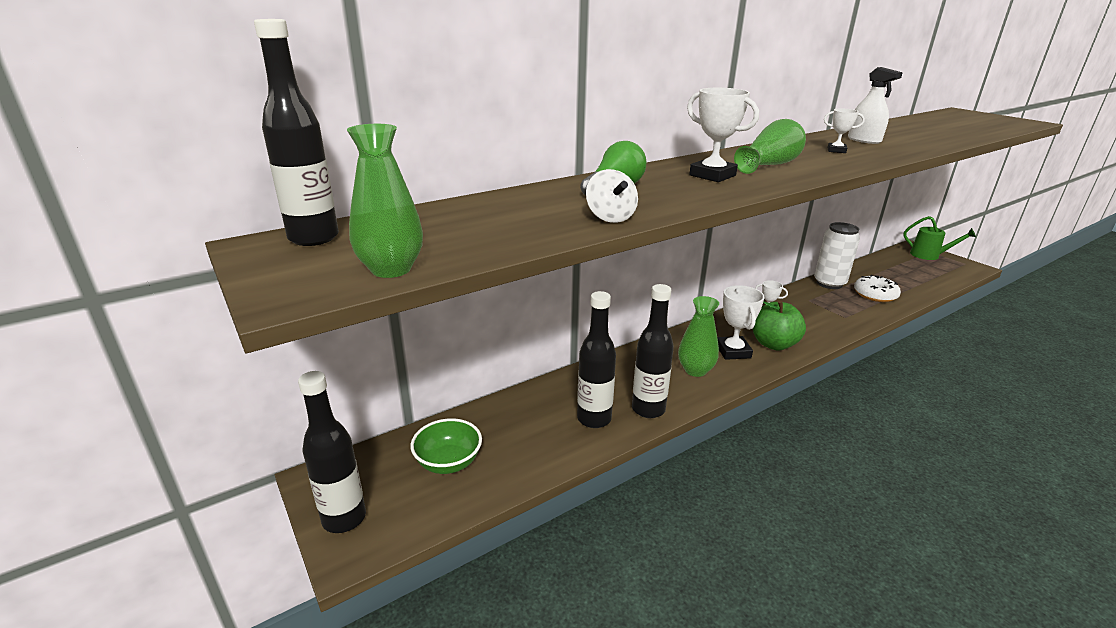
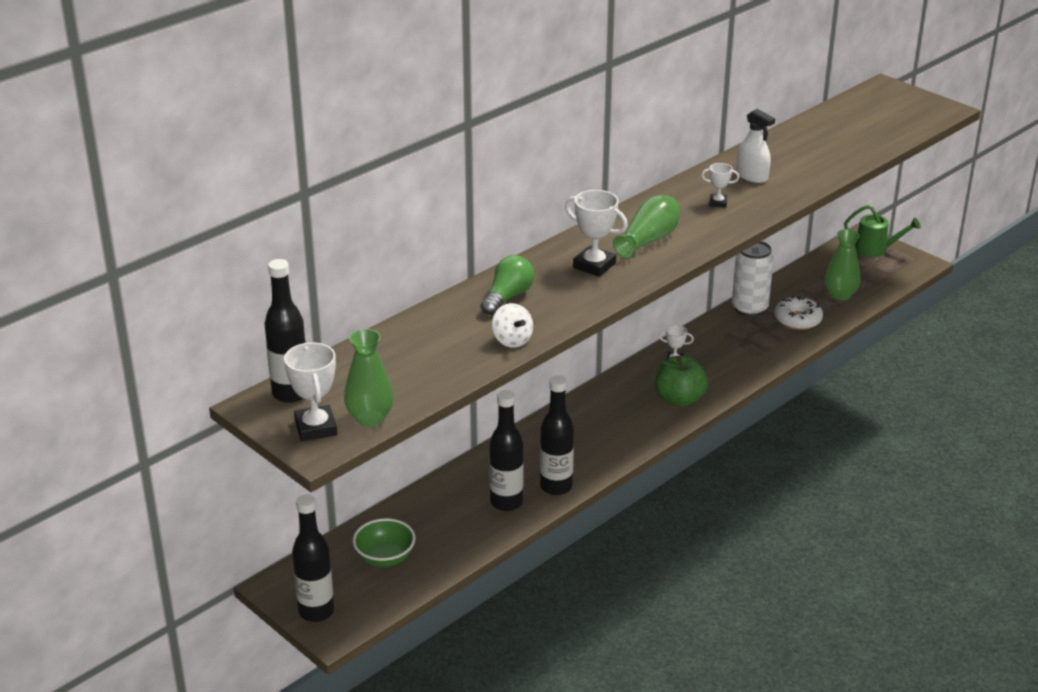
camera: 10 degrees left, 5 degrees up
(695, 370) = (599, 440): green vase -> green vase (840, 295)
(733, 351) = (637, 413): white trophy -> white trophy (315, 428)

